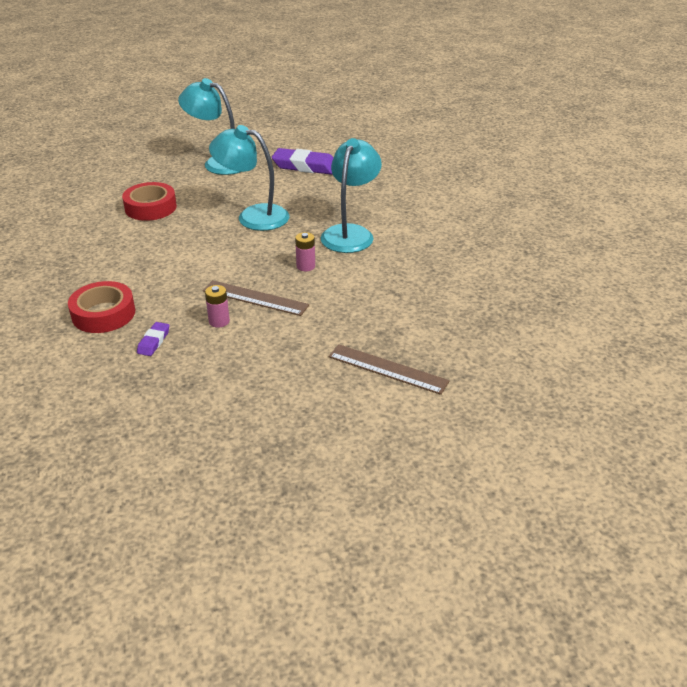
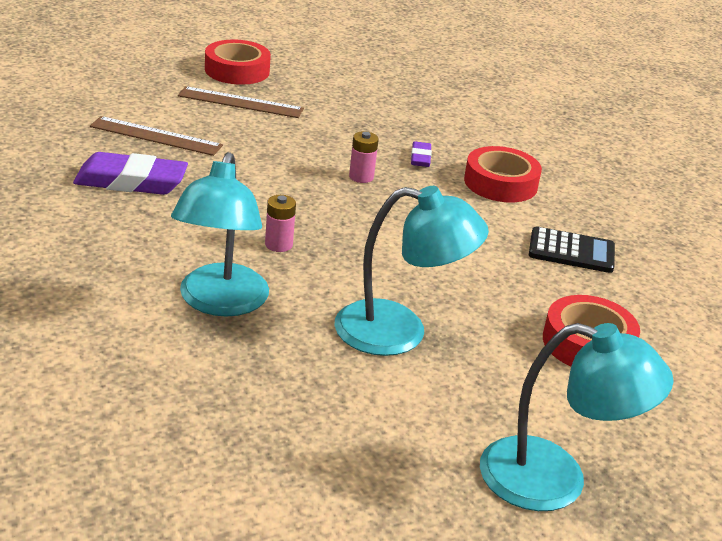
camera: 165 degrees right, 5 degrees down
(104, 257) = (571, 251): none -> black calculator
(255, 298) = (331, 202): brown ruler -> brown ruler (240, 102)
(290, 482) = (237, 70): none -> red tape
(305, 166) = (353, 480): purple eraser -> purple eraser (131, 182)

